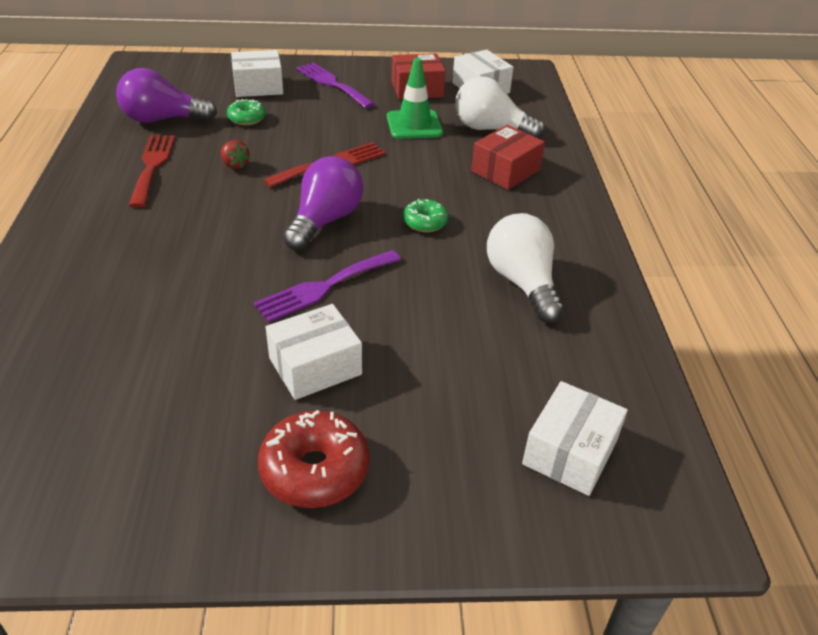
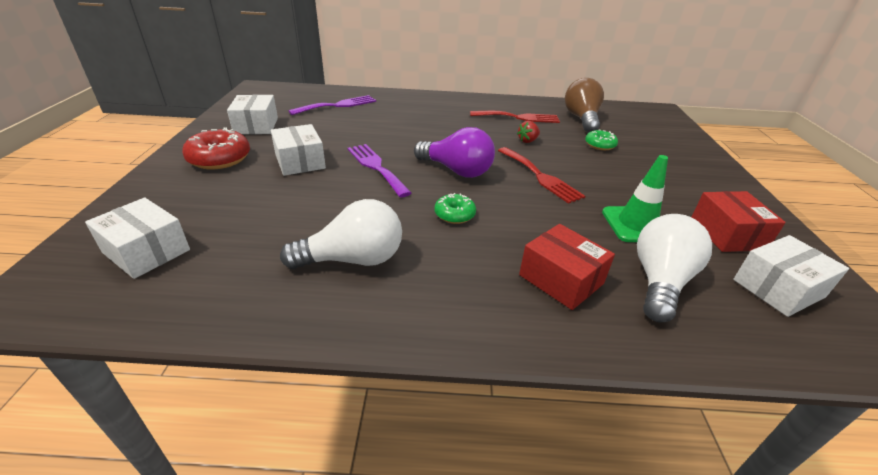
camera: 95 degrees right, 5 degrees down
(163, 119) = (581, 119): purple light bulb -> brown light bulb
(258, 86) = (659, 150): white box -> white box (256, 126)
(332, 84) = (694, 183): purple fork -> purple fork (337, 105)

